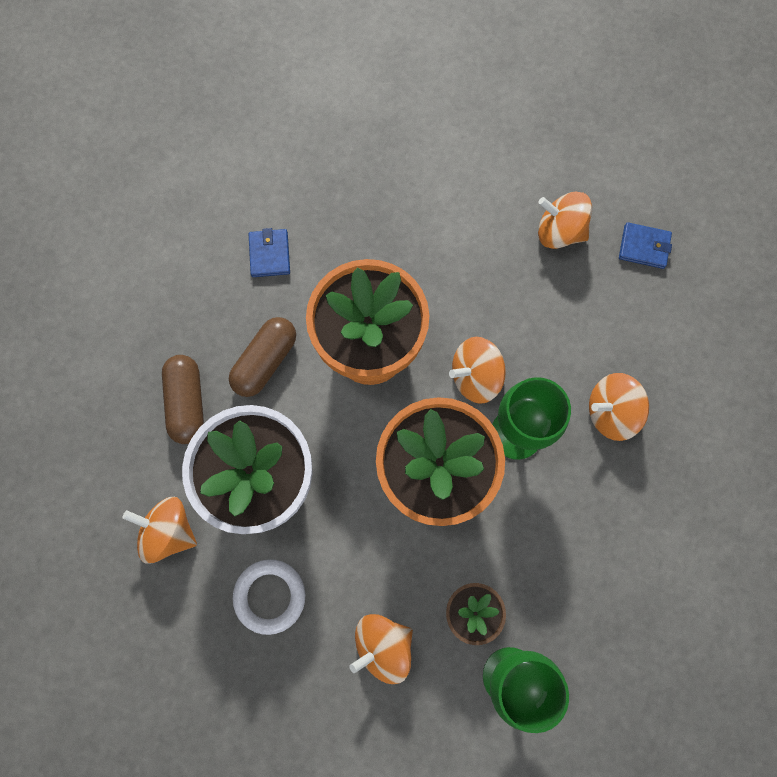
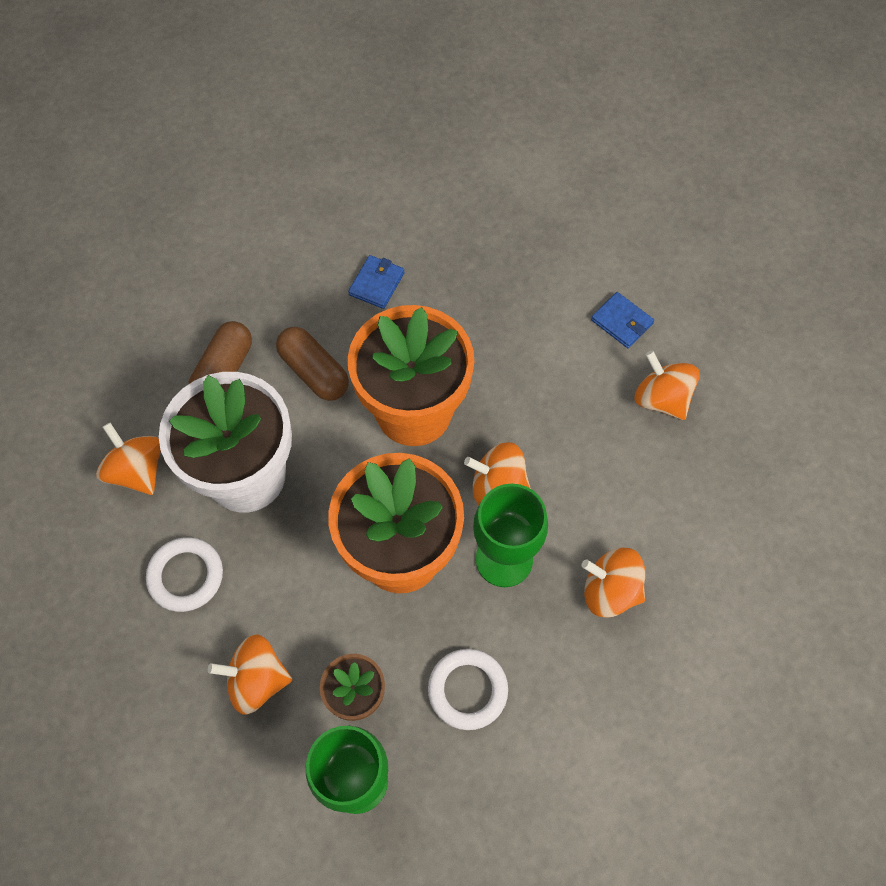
camera: 30 degrees right, 10 degrees down
(265, 361) = (314, 372): brown capsule -> brown capsule turned 75 degrees clockwise
(551, 554) = (467, 690): none -> white ring
(644, 247) = (738, 455): blue wallet -> blue wallet (622, 322)

